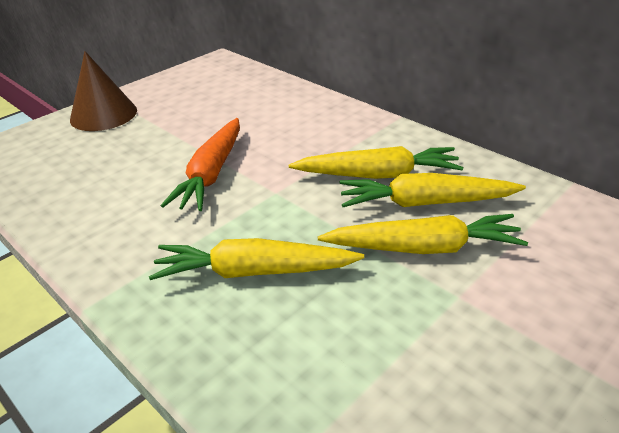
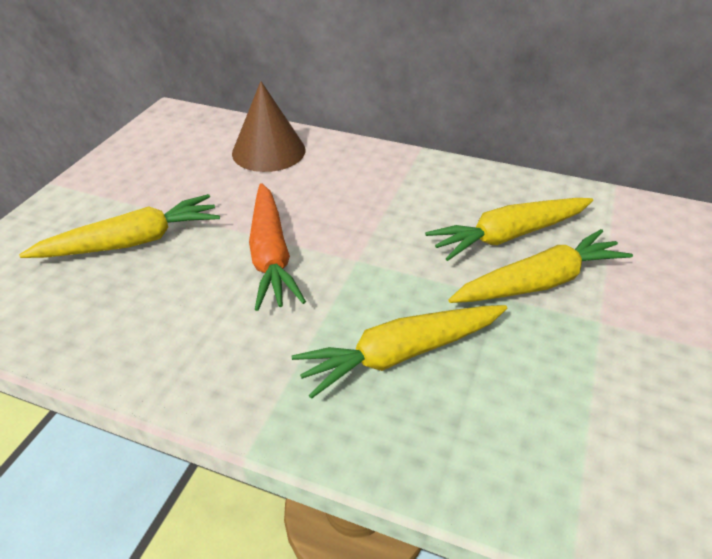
camera: 25 degrees left, 5 degrees up
(103, 114) = (76, 210): brown cone -> brown cone (268, 151)
(378, 175) = (445, 216): yellow carrot -> yellow carrot (132, 242)

